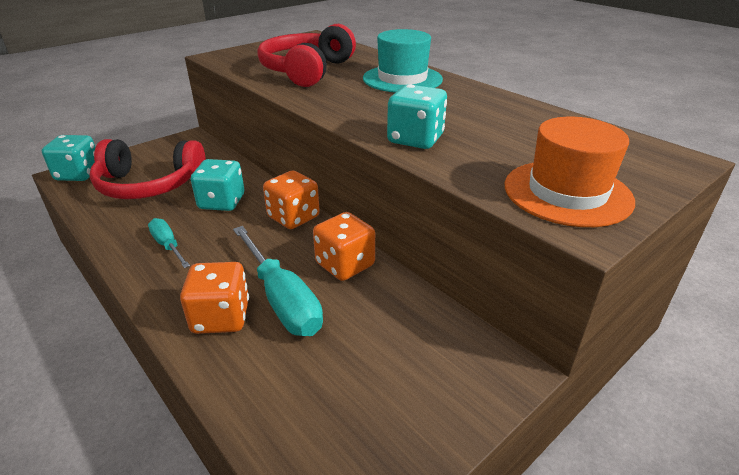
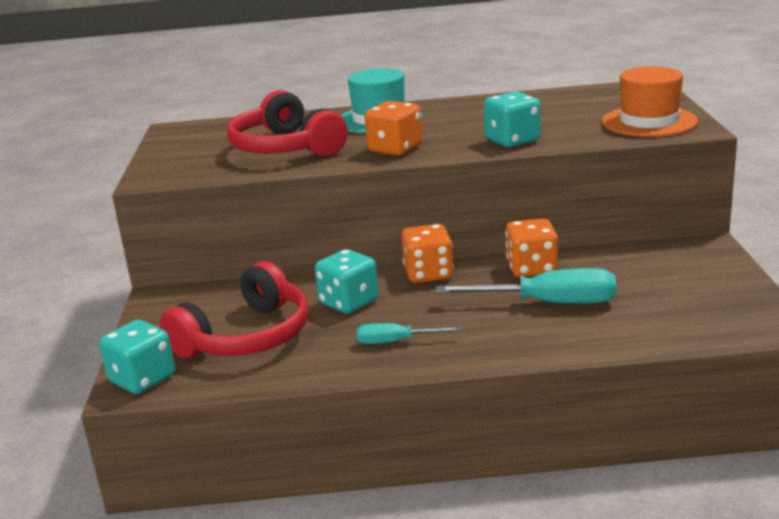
camera: 50 degrees left, 10 degrees down
(221, 317) = (542, 332): orange dice -> orange dice (395, 149)

